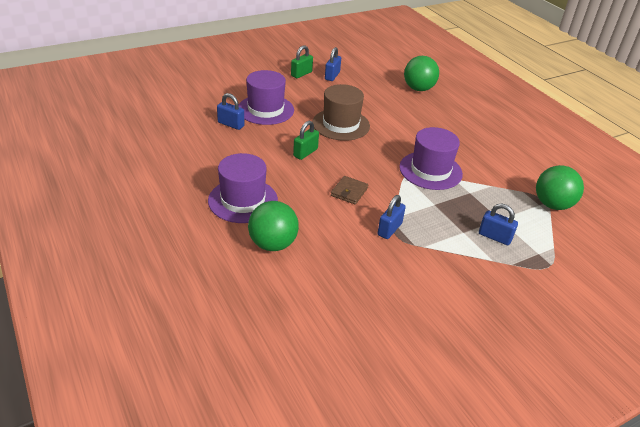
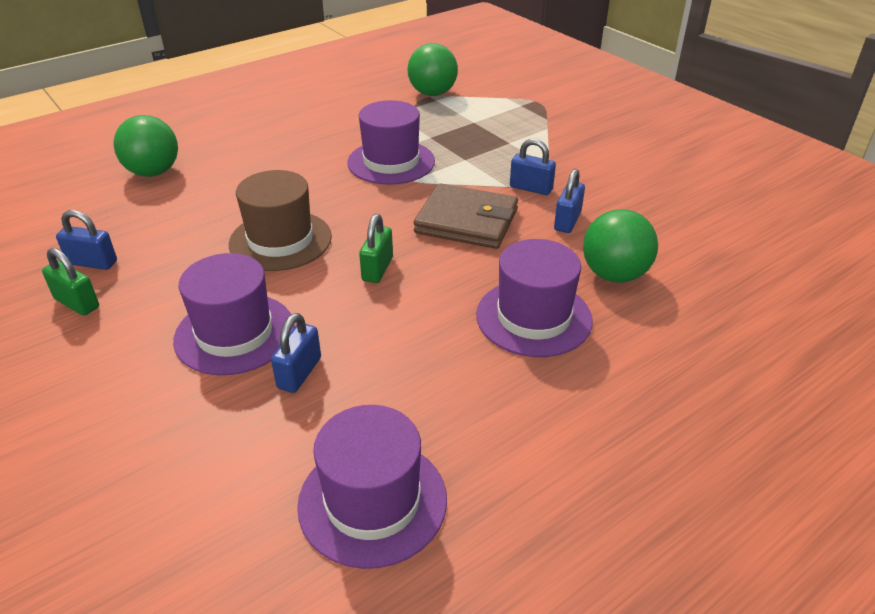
camera: 95 degrees left, 0 degrees up
(148, 136) = (372, 501): none -> purple hat
(305, 152) = (377, 269): green padlock -> green padlock turned 75 degrees clockwise
(349, 192) = (466, 221): brown wallet -> brown wallet, size x1.87
(494, 237) = (507, 126): blue padlock -> blue padlock (567, 221)

